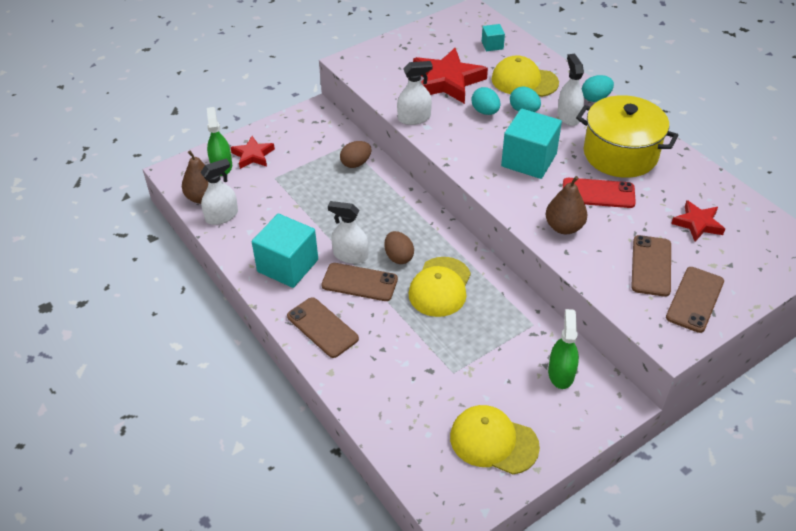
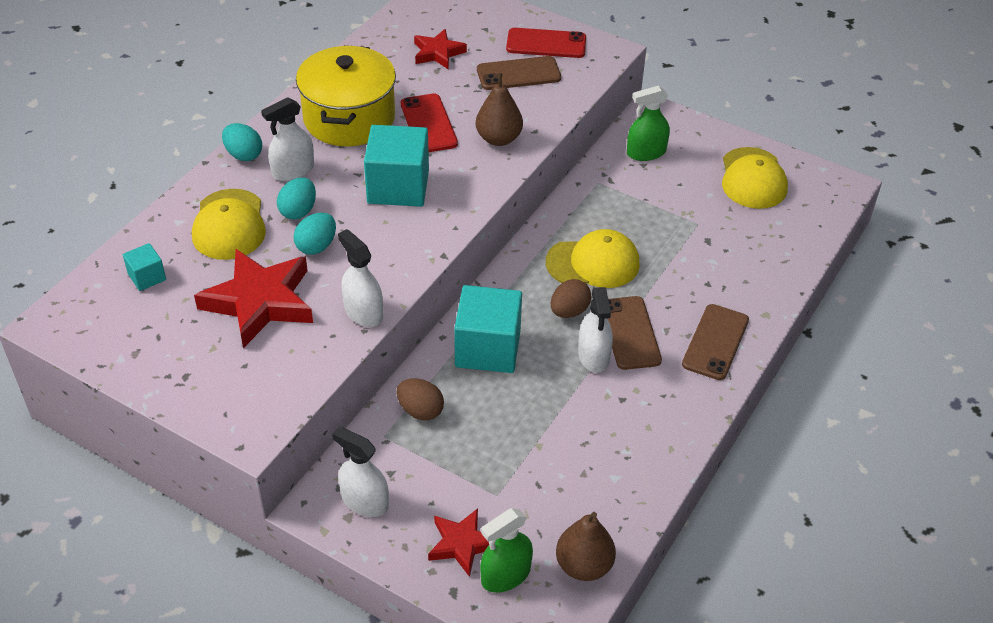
camera: 115 degrees left, 0 degrees up
(222, 216) = (606, 523): white spray bottle -> white spray bottle (365, 501)
(288, 266) = (648, 410): turquoise cube -> turquoise cube (488, 348)
(695, 299) = (546, 44): brown phone -> red phone

